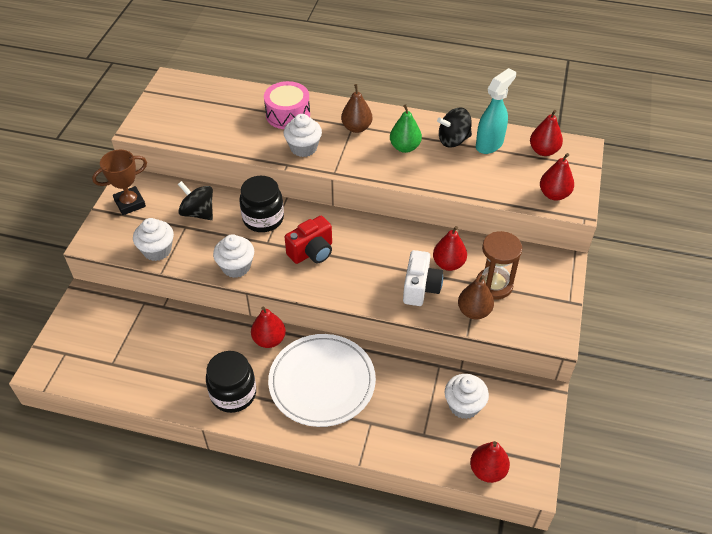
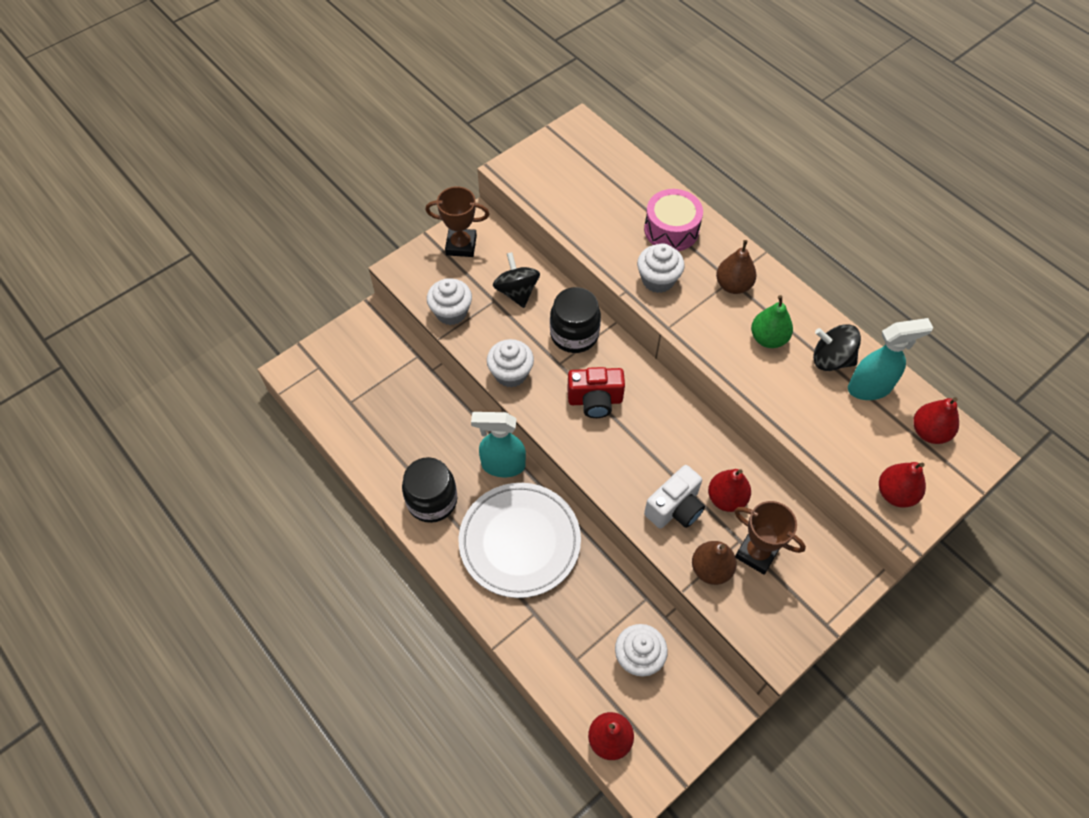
camera: 35 degrees right, 10 degrees up
(269, 340) = (502, 465): red pear -> turquoise spray bottle
(494, 285) = (757, 553): brown hourglass -> brown trophy

